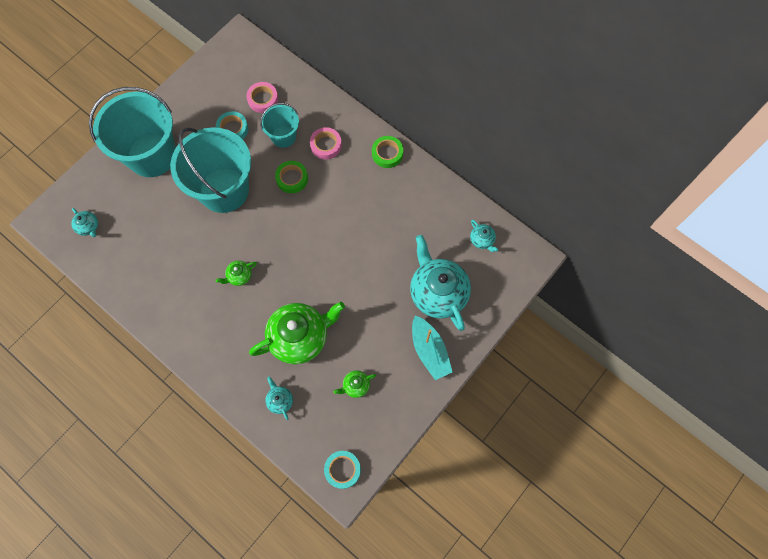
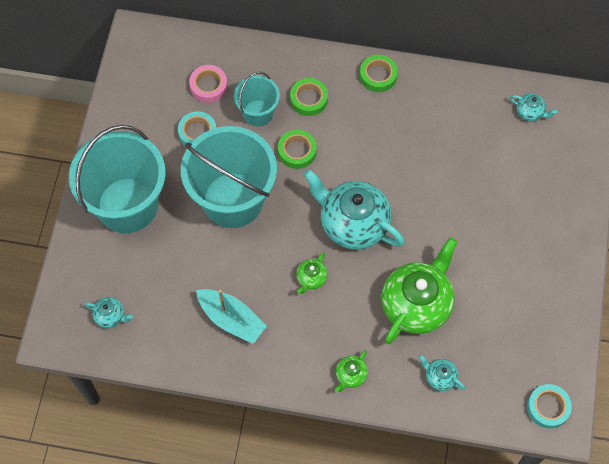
camera: 30 degrees left, 5 degrees down
(326, 145) = (309, 99): pink tape -> green tape
(355, 386) = (505, 320): green teapot -> green teapot (350, 375)
(429, 351) = (553, 246): turquoise boat -> turquoise boat (231, 319)
(437, 292) = (522, 186): turquoise teapot -> turquoise teapot (352, 223)

